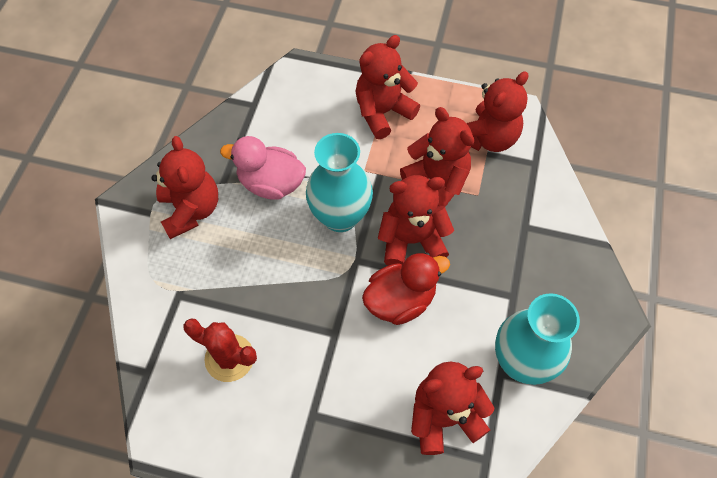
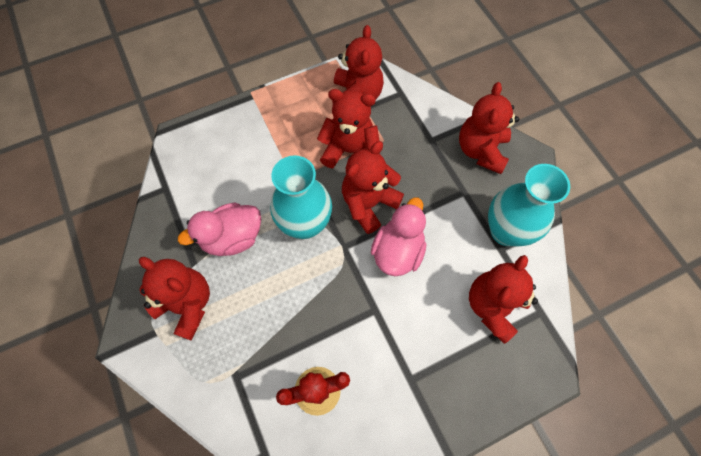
camera: 40 degrees left, 5 degrees up
(383, 112) = (269, 127): red teddy bear -> red teddy bear (481, 150)
(400, 300) = (398, 251): red duck -> pink duck

